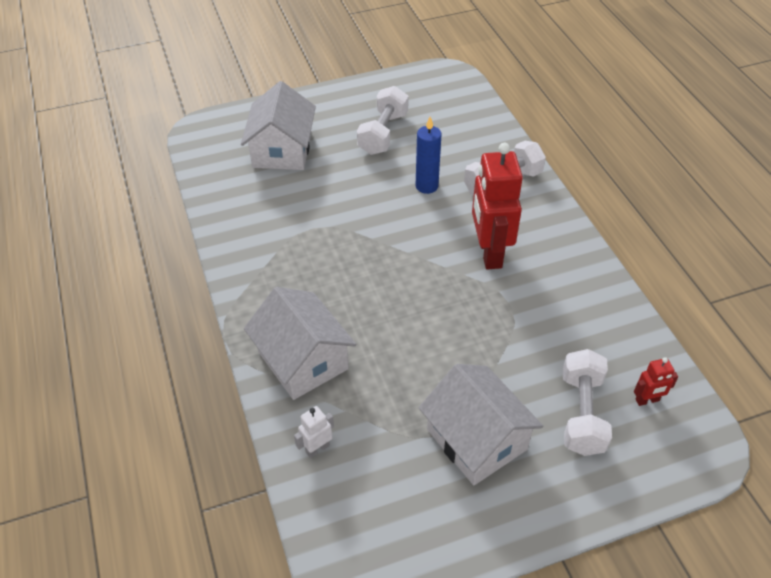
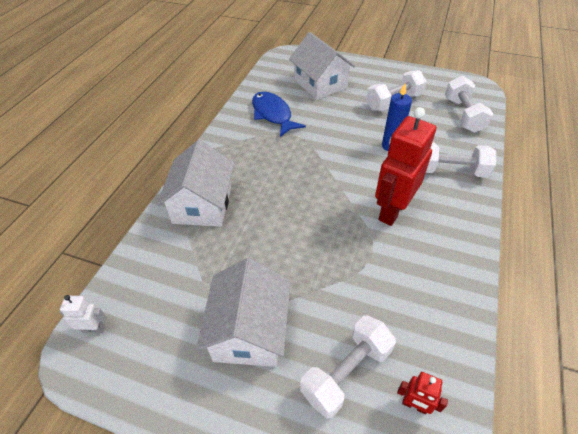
camera: 40 degrees right, 0 degrees up
(267, 216) = (273, 114): none -> blue fish
(282, 150) = (320, 84): white house -> white house turned 75 degrees counterclockwise
(317, 448) = (151, 262): white robot -> white robot (94, 329)
(463, 115) = (463, 115): none -> white dumbbell

